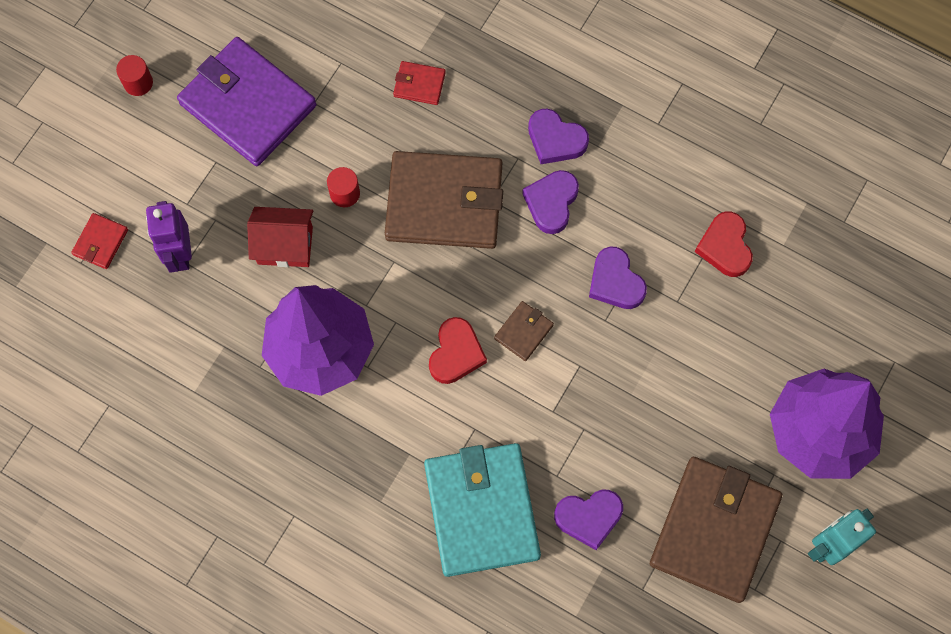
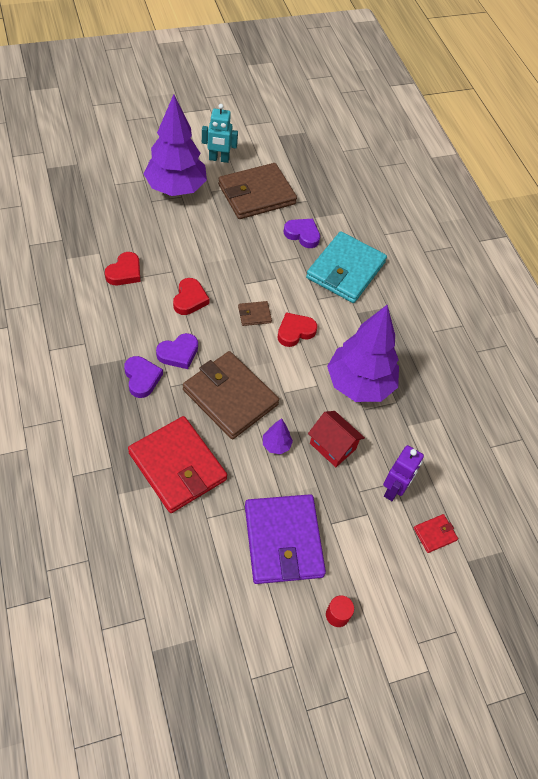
camera: 145 degrees left, 15 degrees down
(345, 193) = (276, 445): red cylinder -> purple tree
(419, 84) = (177, 466): red wallet -> red wallet, size x2.36
(615, 282) = (190, 299): purple heart -> red heart

